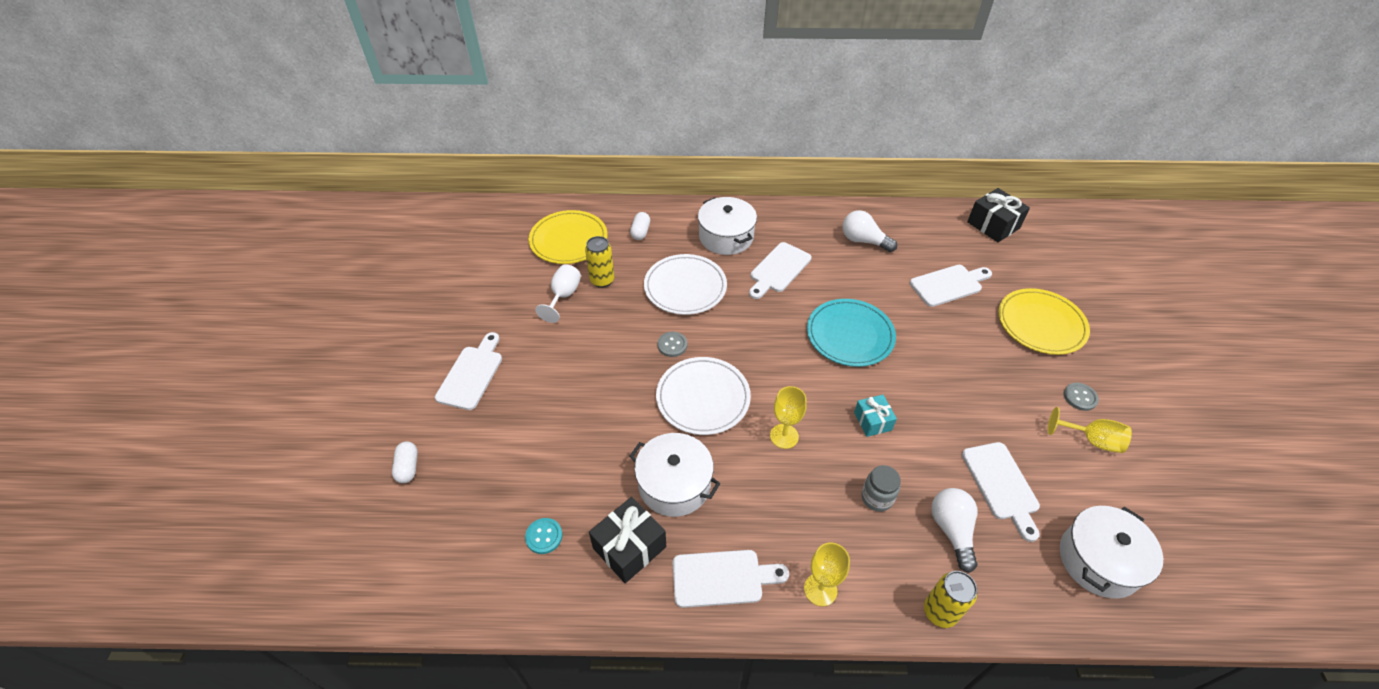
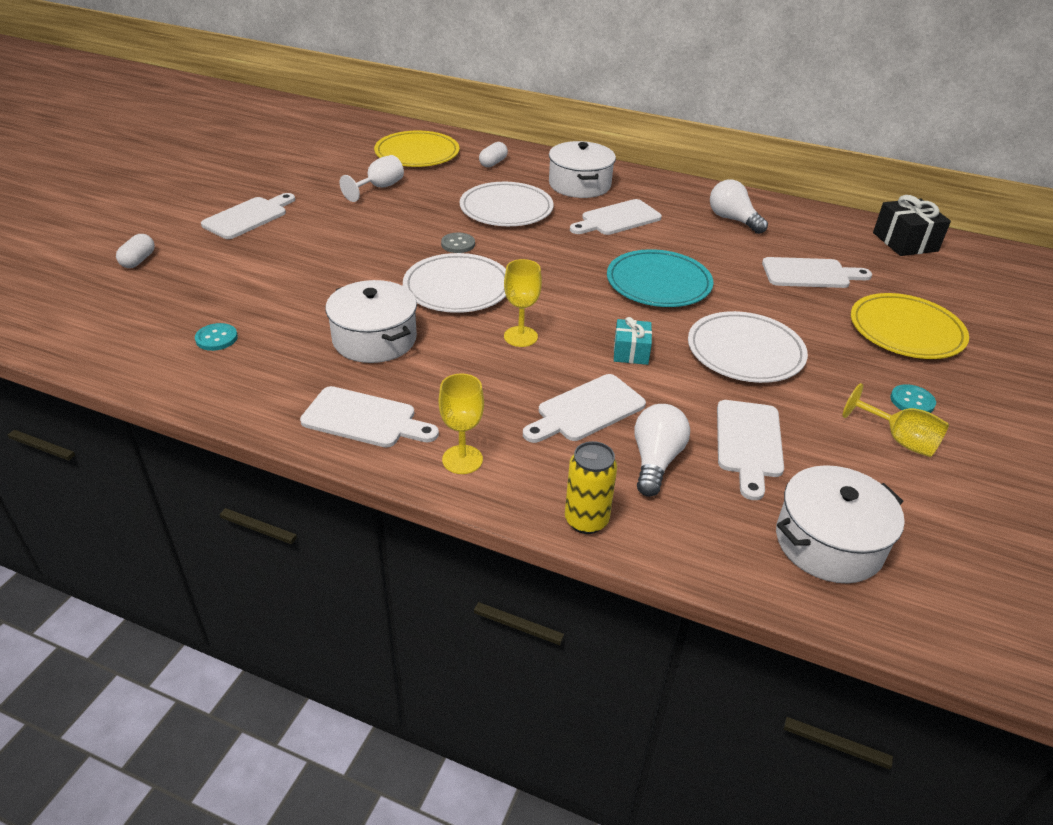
camera: 20 degrees right, 10 degrees down
(602, 280) = (426, 186): yellow can -> none
(629, 547) = (290, 369): black gift -> none
(877, 498) = (586, 410): grey jar -> white cutting board
(949, 389) = (745, 351): none -> white plate
(1080, 397) = (912, 401): grey button -> turquoise button

